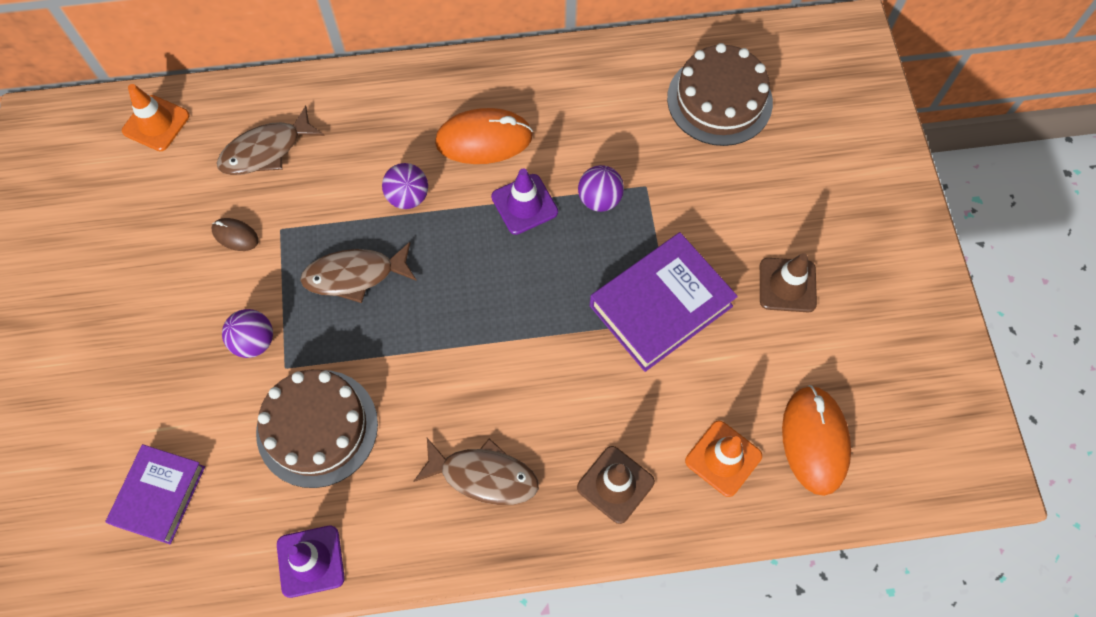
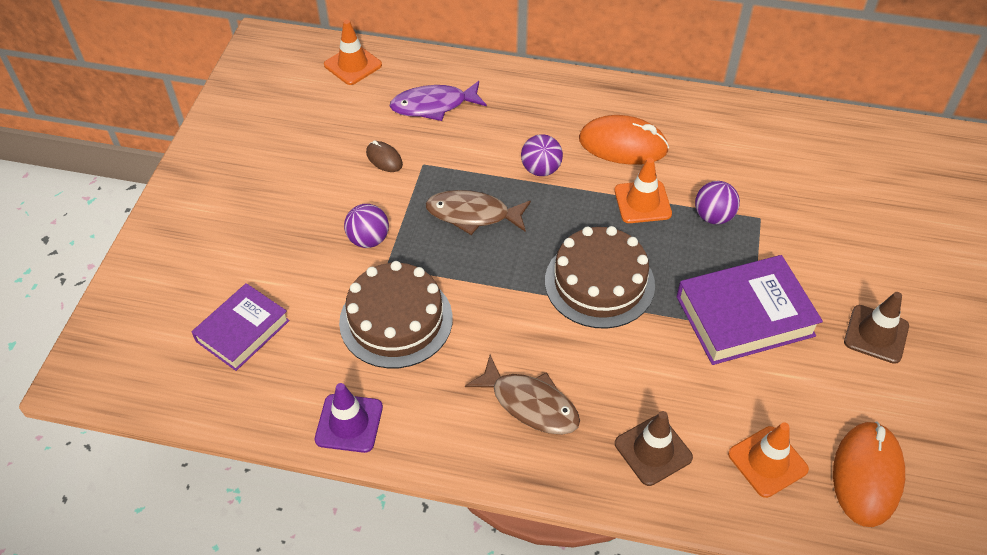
camera: 20 degrees right, 15 degrees down
(266, 150) = (433, 105): brown fish -> purple fish
(524, 204) = (642, 202): purple traffic cone -> orange traffic cone
(719, 100) = (851, 170): brown cake -> brown cake (599, 283)

